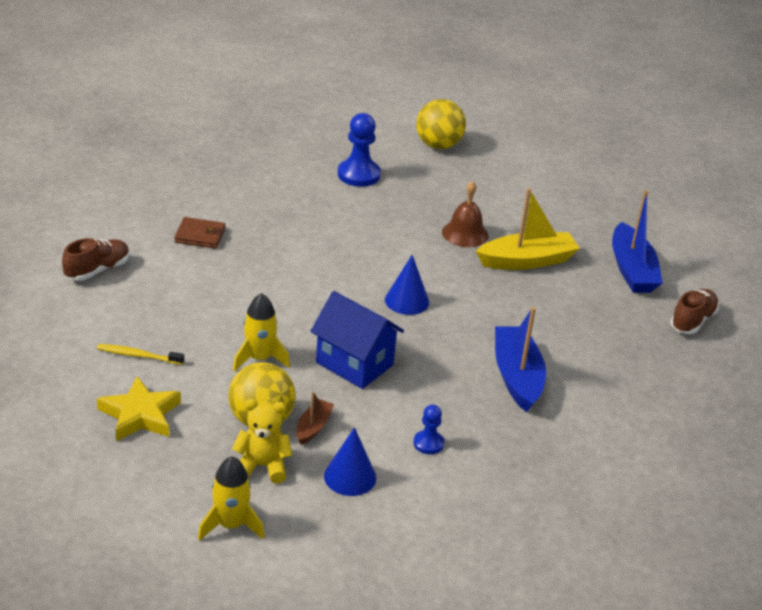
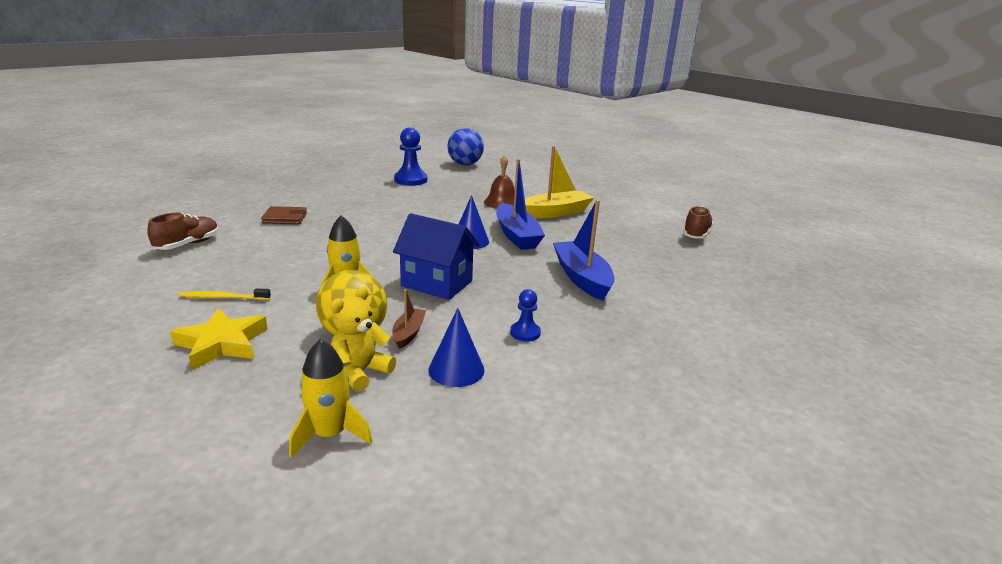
camera: 10 degrees left, 10 degrees down
(262, 466) = (360, 372): yellow teddy bear -> yellow teddy bear turned 45 degrees counterclockwise
(438, 145) = (465, 164): yellow ball -> blue ball
(632, 270) = (634, 212): blue boat -> blue boat (517, 235)

